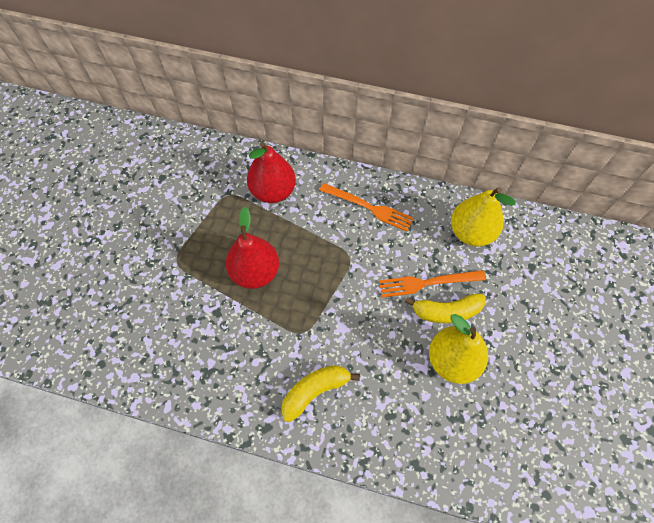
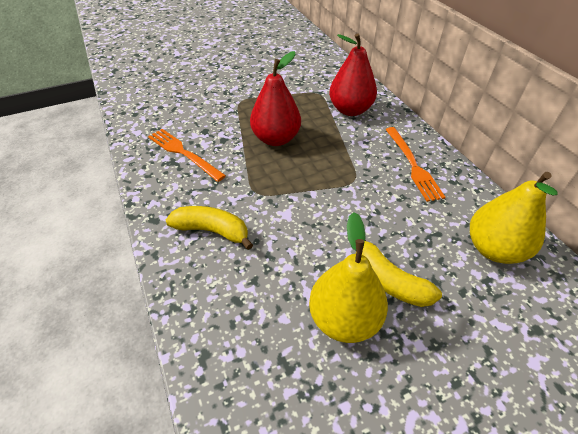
camera: 50 degrees right, 15 degrees down
(427, 283) = (398, 247): orange fork -> orange fork (184, 153)

